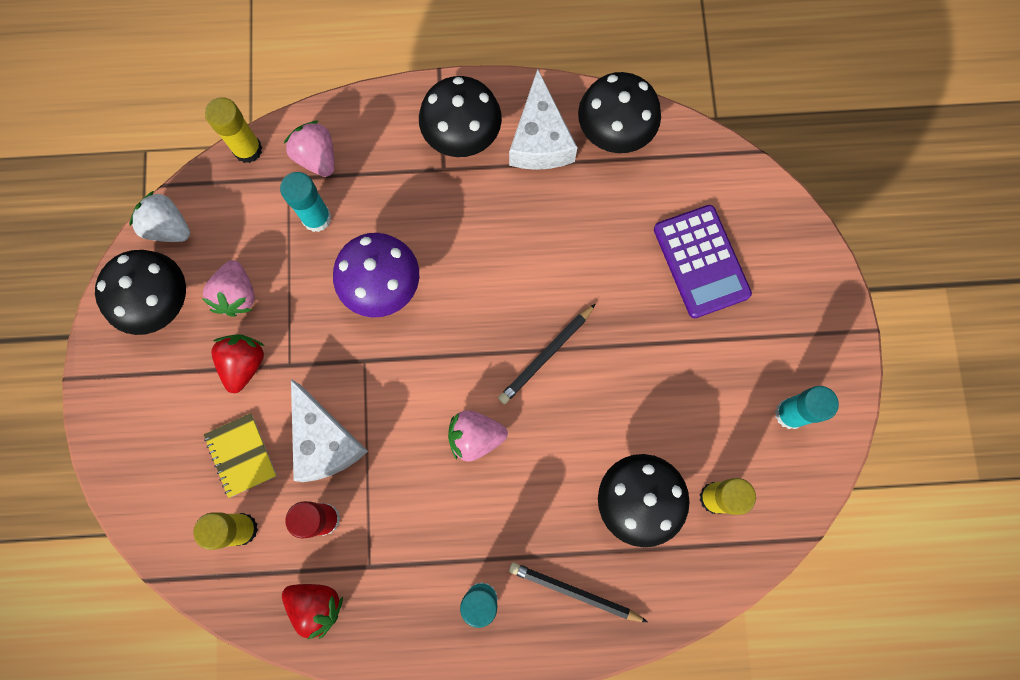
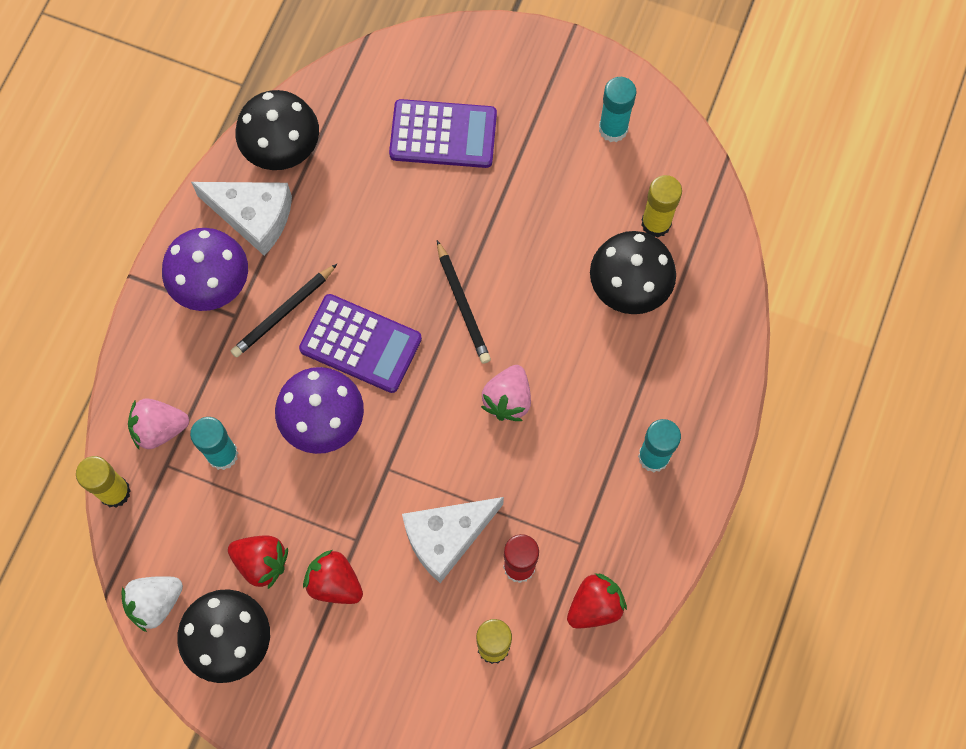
camera: 65 degrees left, 5 degrees down
(237, 295) = (261, 562): pink strawberry -> red strawberry
(241, 455) = (422, 621): yellow notebook -> none
(324, 441) = (446, 537): white cheese -> white cheese turned 150 degrees clockwise
(462, 137) = (212, 285): black mushroom -> purple mushroom
(467, 284) = (360, 344): none -> purple calculator
(574, 592) = (683, 376): black pencil -> black pencil (283, 313)

